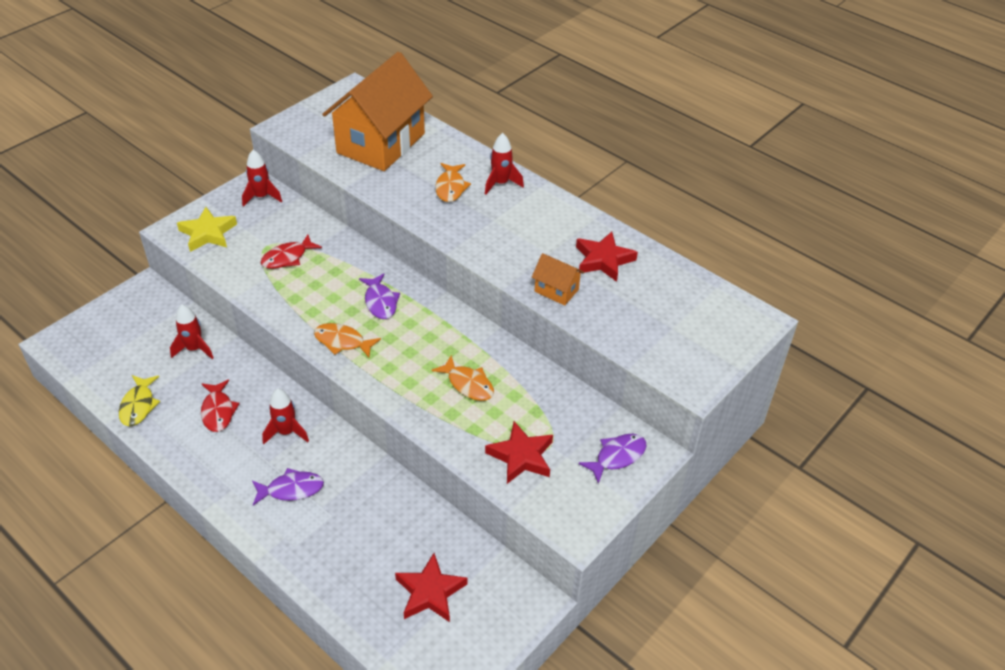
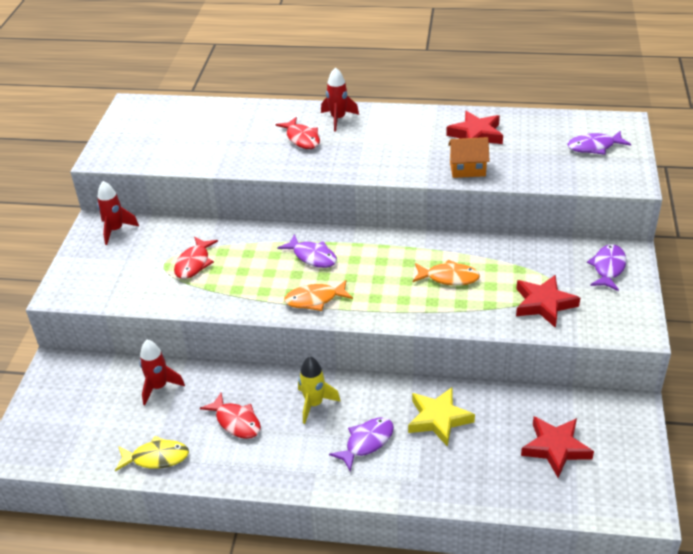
camera: 30 degrees left, 5 degrees down
(138, 405) = (156, 458): yellow fish -> yellow fish turned 60 degrees counterclockwise
(208, 233) = (97, 279): yellow star -> yellow star (438, 419)
(286, 432) = (314, 404): red rocket -> yellow rocket
(381, 143) = (205, 133): orange house -> none
(450, 187) = (302, 138): orange fish -> red fish
(700, 330) = (594, 147): none -> purple fish

